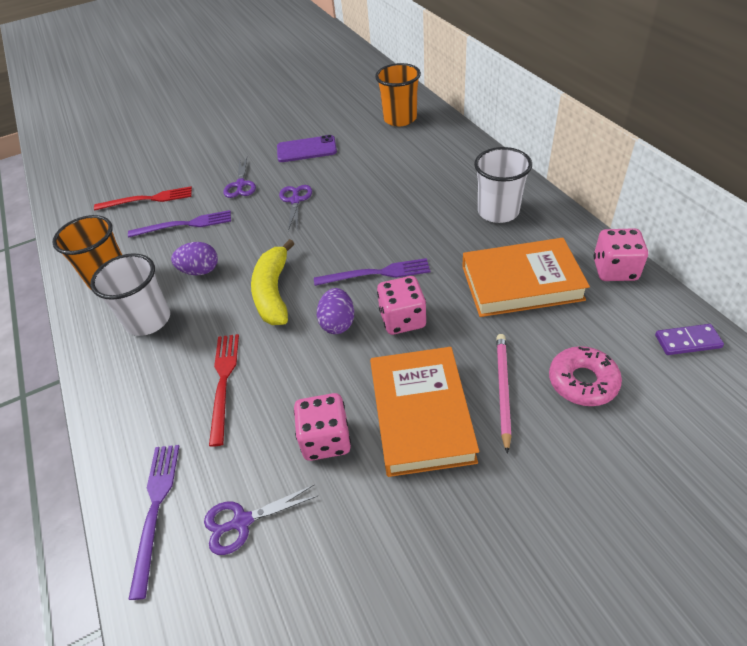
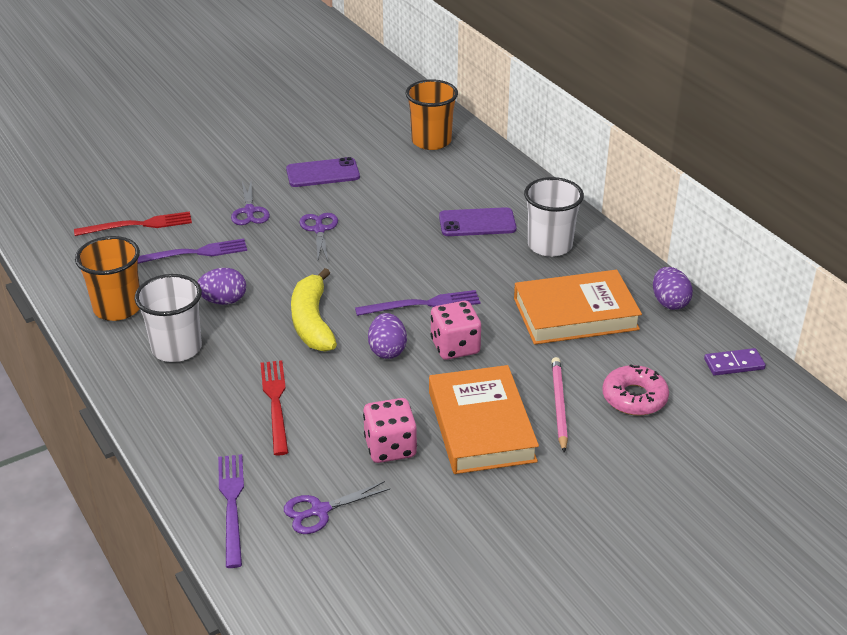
camera: 10 degrees left, 10 degrees down
(433, 191) = (477, 223): none -> purple phone
(614, 270) = (669, 302): pink dice -> purple egg

